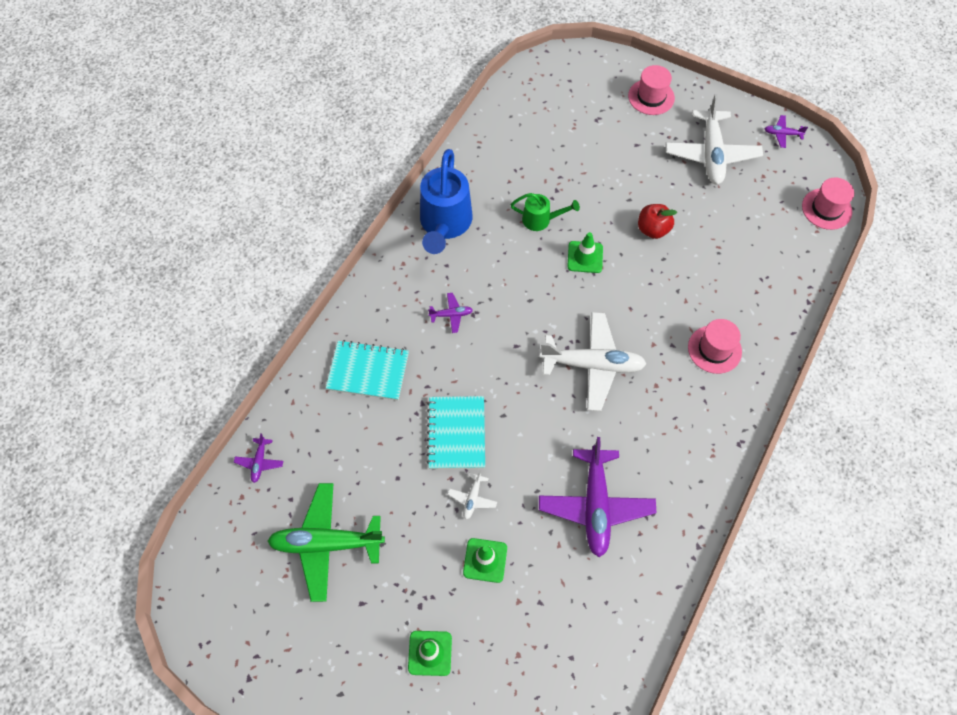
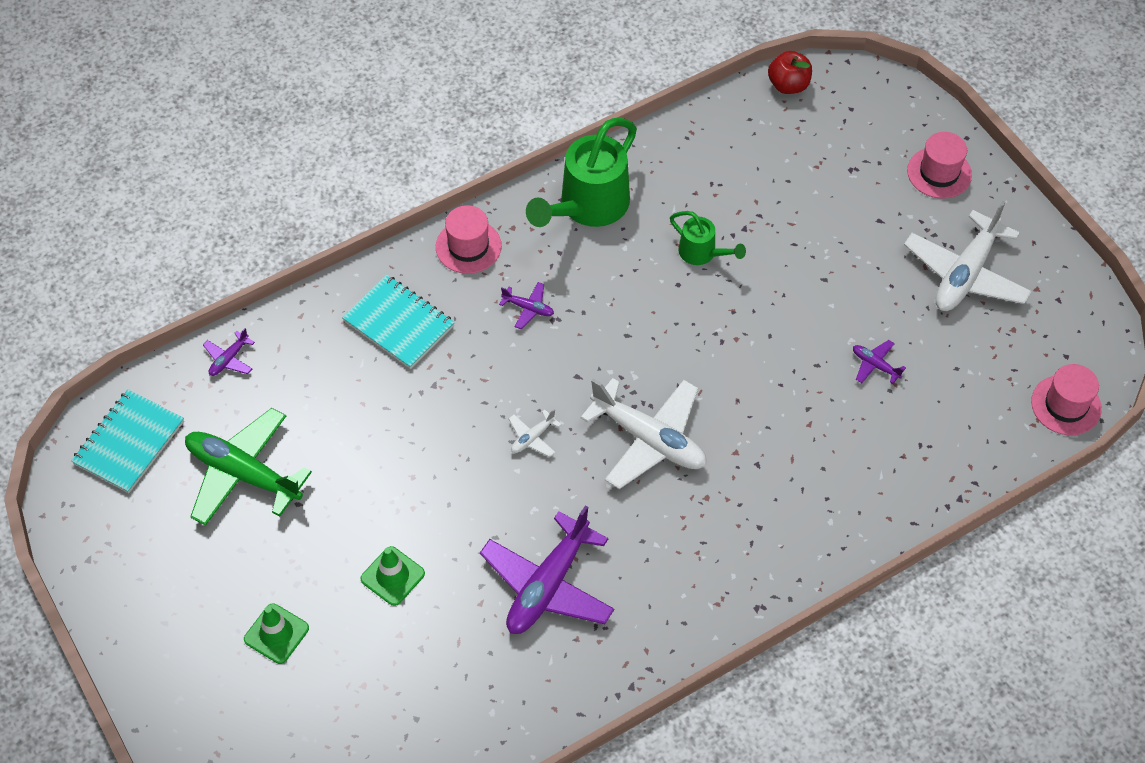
camera: 30 degrees right, 5 degrees down
(444, 224) = (588, 206): blue watering can -> green watering can
(456, 433) = (449, 434): turquoise notebook -> turquoise notebook (129, 443)
(472, 498) = (421, 508): white plane -> white plane (532, 437)
(585, 257) = (724, 319): green traffic cone -> none
(653, 229) = (828, 326): red apple -> red apple (788, 85)
(714, 349) = (804, 493): pink hat -> pink hat (468, 246)
(782, 134) = (1076, 291): purple plane -> purple plane (875, 365)

